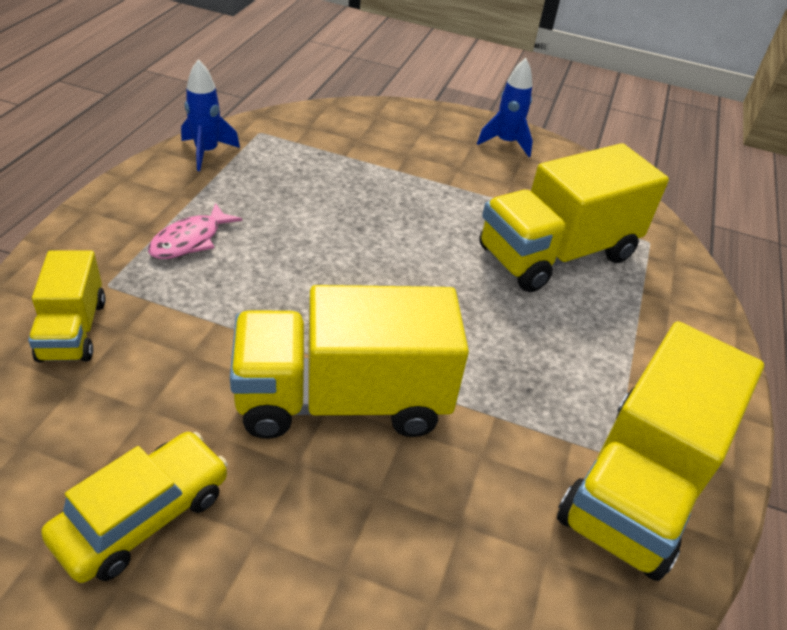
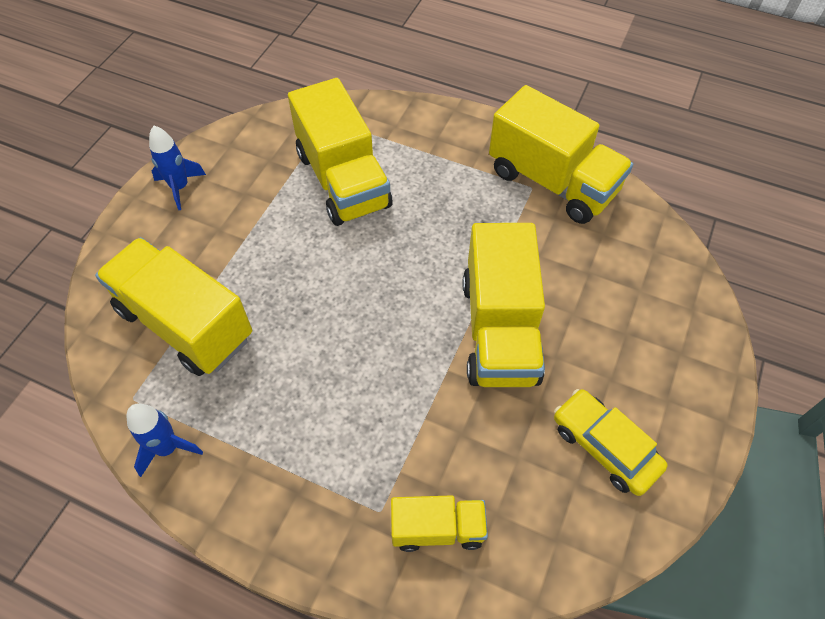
camera: 80 degrees left, 15 degrees up
(190, 240) = (318, 449): pink fish -> none
(340, 154) = (185, 323): none -> yellow truck

